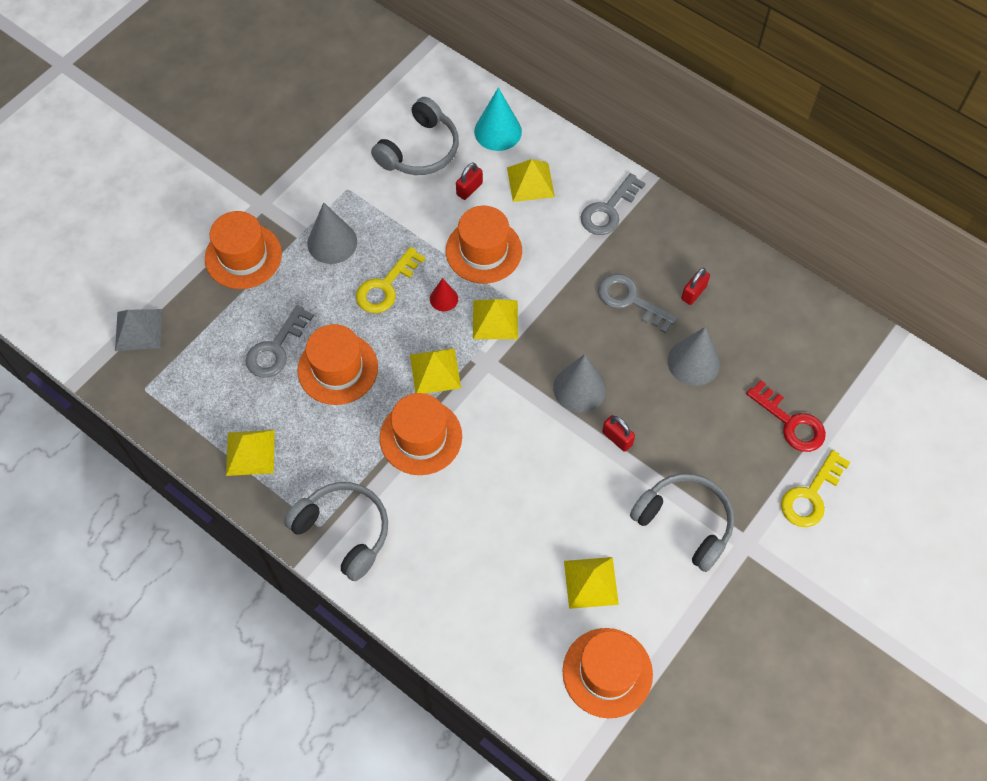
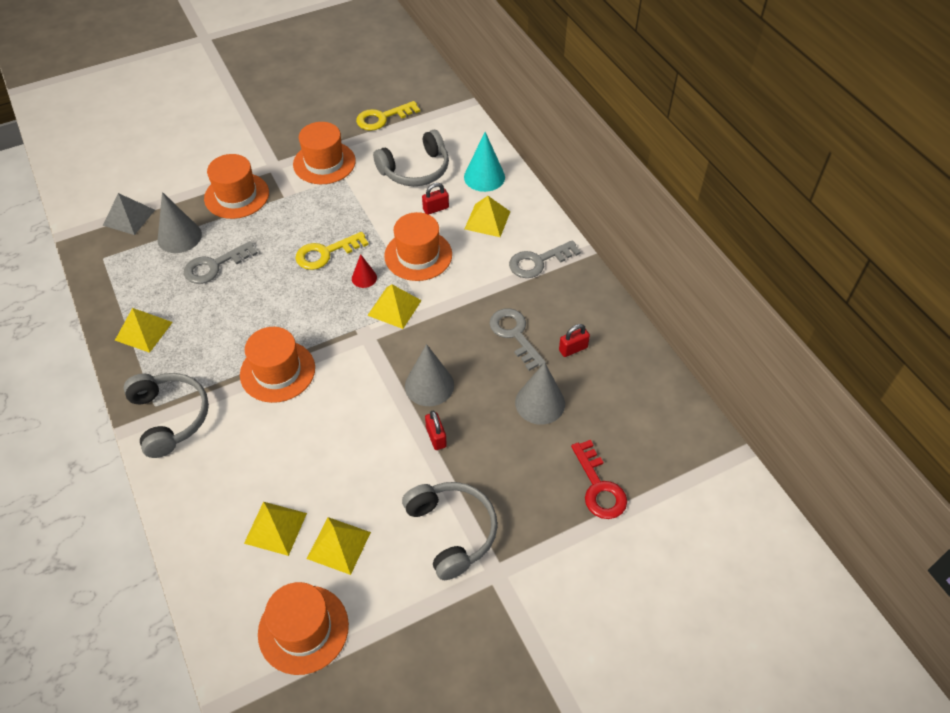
camera: 25 degrees right, 10 degrees down
(332, 242) = (307, 209): grey cone -> grey cone (179, 237)
(338, 369) = (249, 297): orange hat -> orange hat (324, 163)
(435, 371) = (322, 327): yellow pyramid -> yellow pyramid (275, 528)
(811, 495) = (582, 557): yellow key -> yellow key (383, 118)

